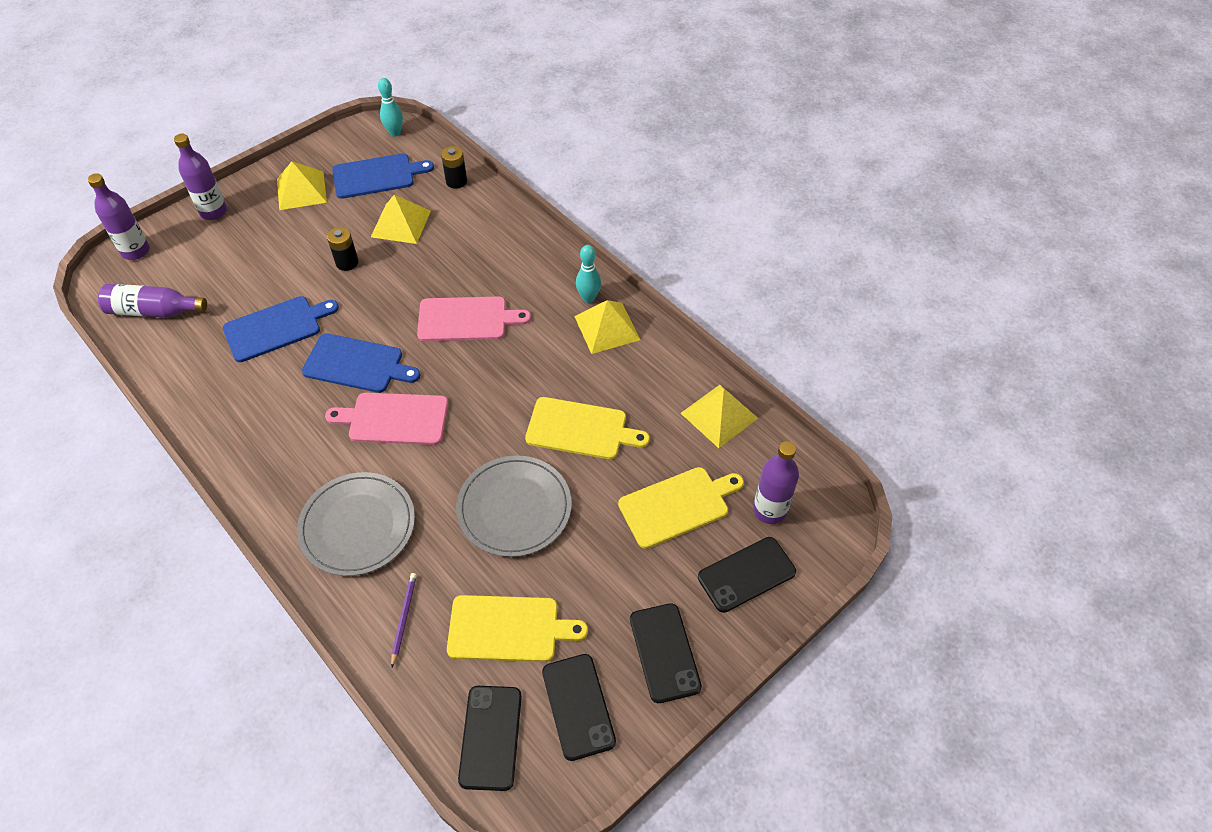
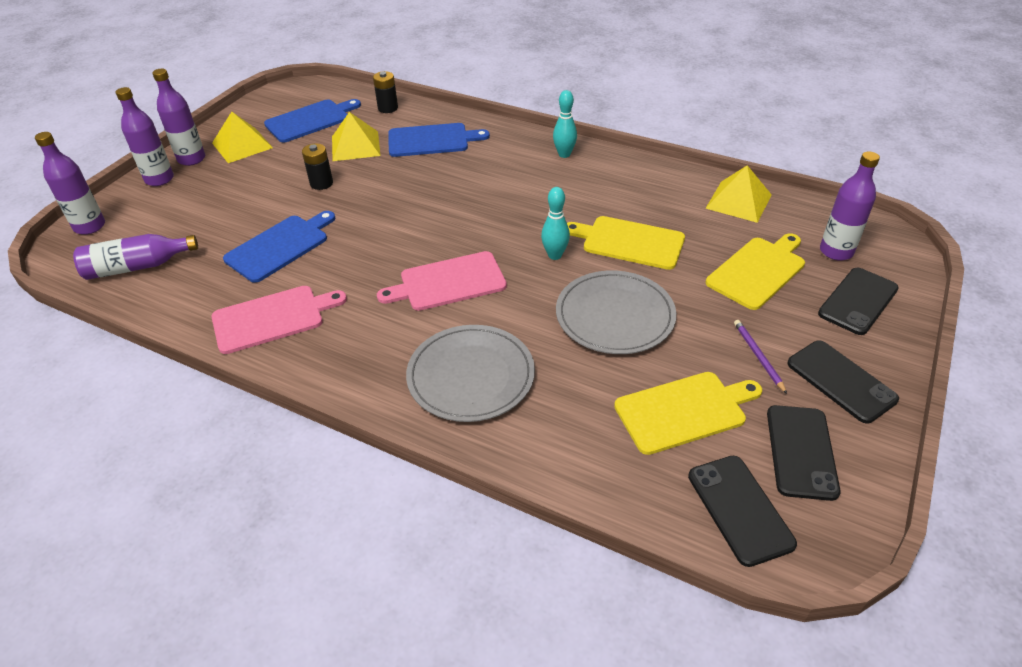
camera: 20 degrees left, 10 degrees down
(251, 194) = (191, 159): none -> purple bottle
(357, 364) = (382, 252): blue cutting board -> blue cutting board (431, 140)
(395, 133) = (308, 90): turquoise bowling pin -> turquoise bowling pin (555, 255)
(404, 618) = (574, 437): purple pencil -> purple pencil (758, 356)
(466, 319) = (465, 194): pink cutting board -> pink cutting board (272, 318)
(578, 706) = (801, 452): black phone -> black phone turned 45 degrees clockwise
(580, 429) = (629, 242): yellow cutting board -> yellow cutting board turned 150 degrees counterclockwise
(607, 328) = (595, 169): yellow pyramid -> none

